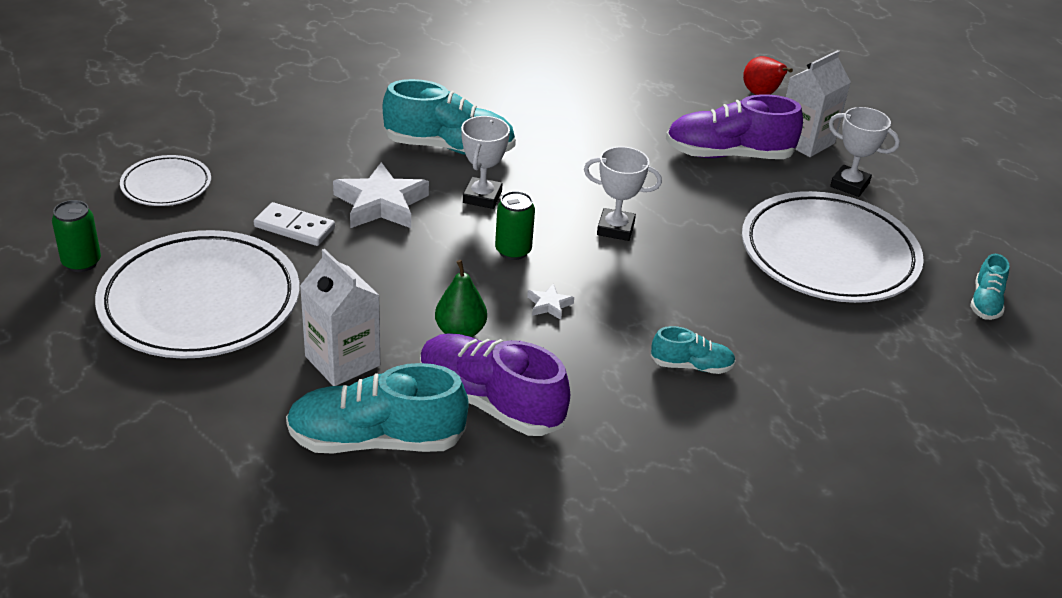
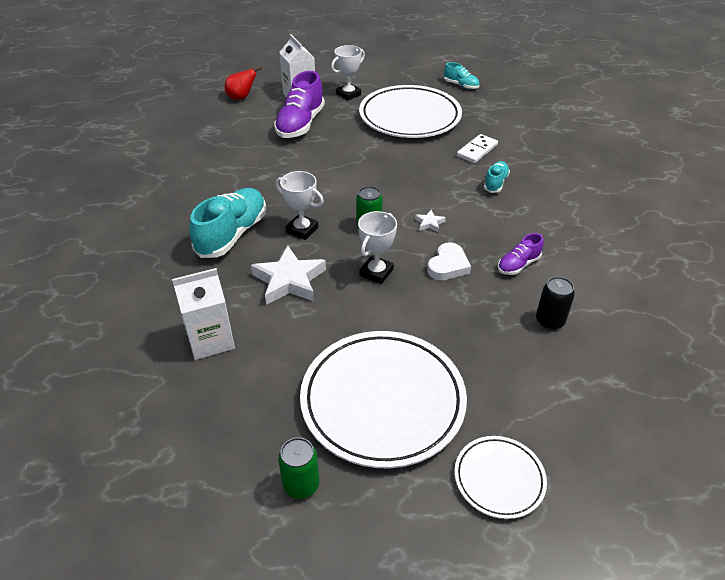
camera: 70 degrees left, 5 degrees up
(166, 185) = (202, 412): white plate -> white plate (499, 479)
(294, 227) = (301, 332): white domino -> white domino (477, 150)
(342, 361) = (468, 326): white carton -> white carton (210, 340)
(376, 440) = (549, 321): turquoise shoe -> black can
(460, 332) = (448, 265): green pear -> white heart
(489, 402) = (518, 265): purple shoe -> purple shoe, size x0.52
(615, 229) = (360, 181): white trophy -> white trophy (376, 272)

